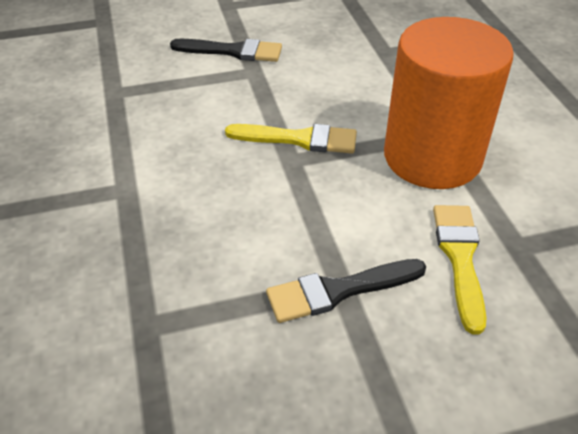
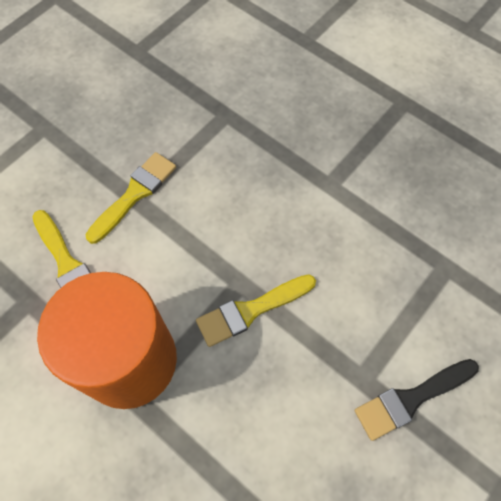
camera: 145 degrees right, 20 degrees up
(338, 291) = (135, 194): black brush -> yellow brush

